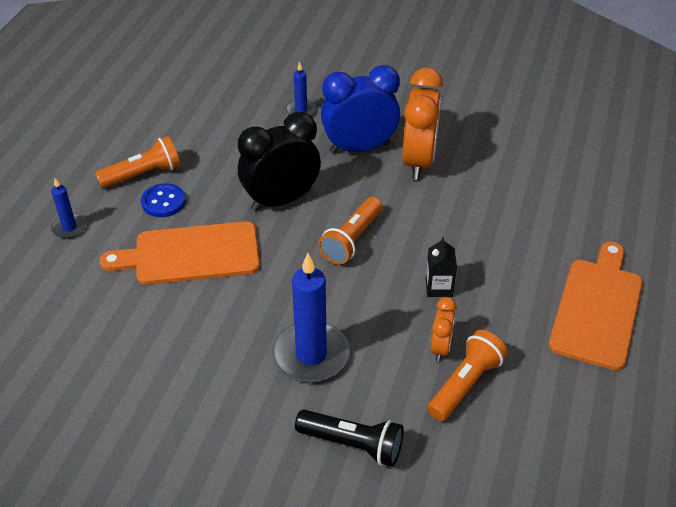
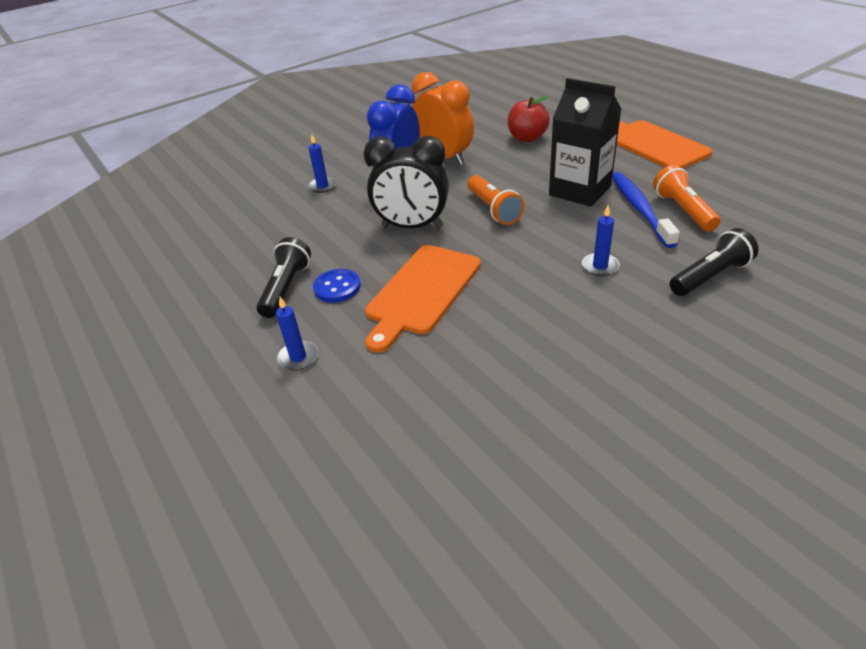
camera: 50 degrees left, 5 degrees down
(143, 174) = (286, 288): orange flashlight -> black flashlight
(281, 200) = (412, 226): black clock -> black clock turned 90 degrees counterclockwise
(311, 355) = (600, 266): blue candle -> blue candle, size x0.51
(439, 287) = (580, 190): black carton -> black carton, size x2.16
(440, 347) = (639, 208): orange clock -> blue toothbrush
(516, 201) = (527, 138): none -> red apple

